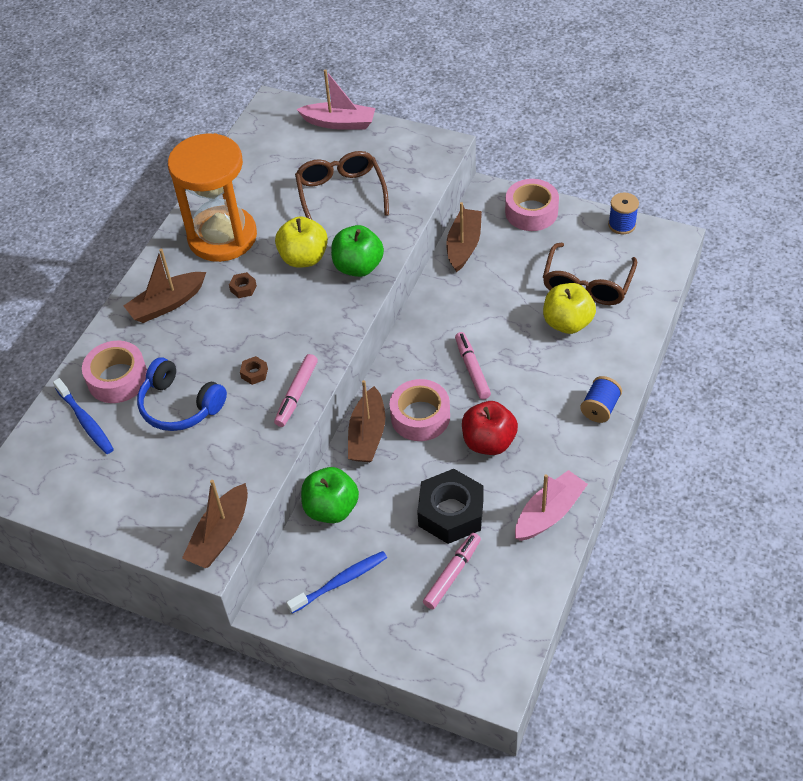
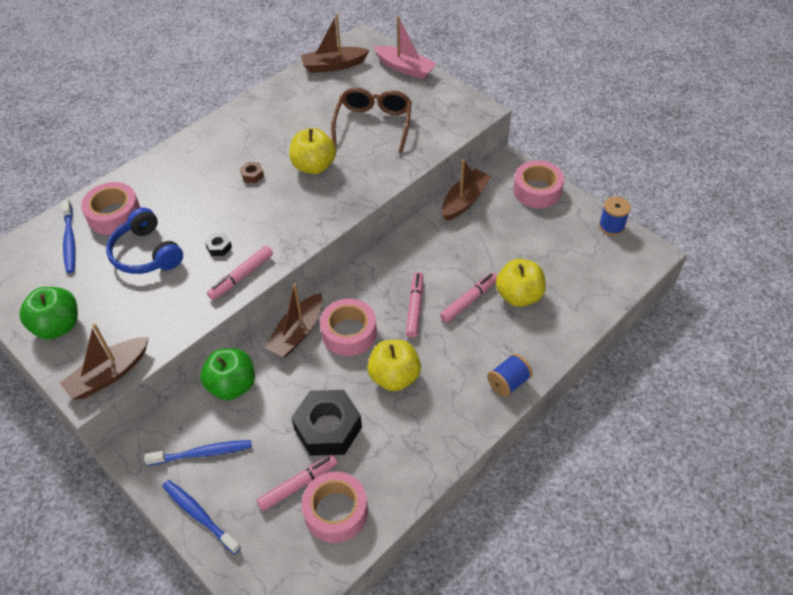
camera: 20 degrees right, 0 degrees up
(167, 304) = (187, 169): brown boat -> brown boat (333, 65)
(222, 237) = (261, 129): orange hourglass -> none
(254, 373) = (219, 247): brown nut -> black nut
(358, 267) = (353, 187): green apple -> green apple (58, 326)
(372, 637) = (199, 515): none -> blue toothbrush
(489, 442) = (394, 377): red apple -> yellow apple
(502, 583) = (336, 511): none -> pink tape
(521, 344) = (469, 301): none -> pink marker
(549, 513) = (412, 462): pink boat -> none
(587, 284) = (554, 267): brown glasses -> none

